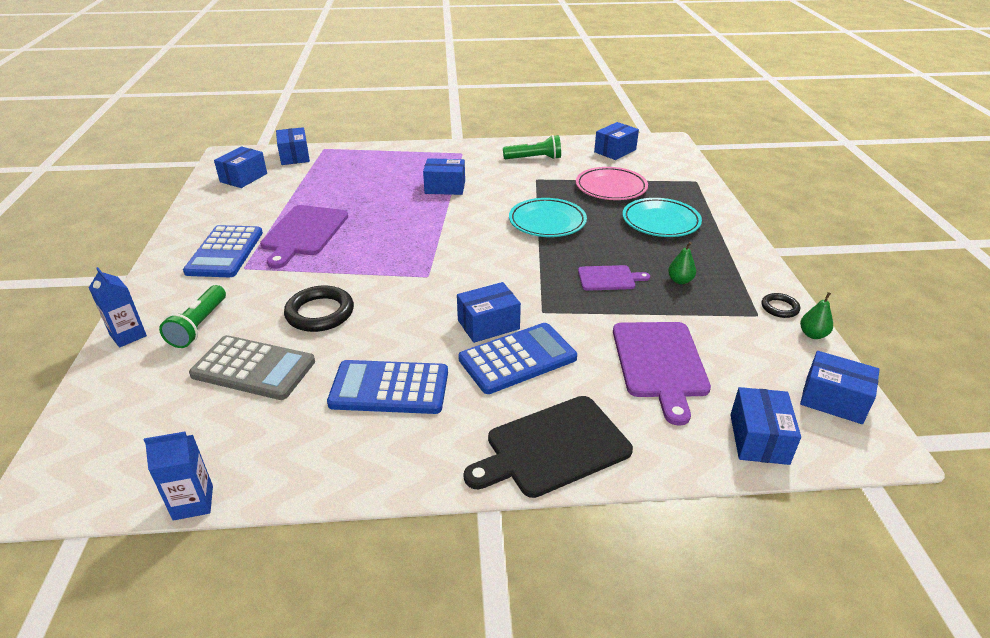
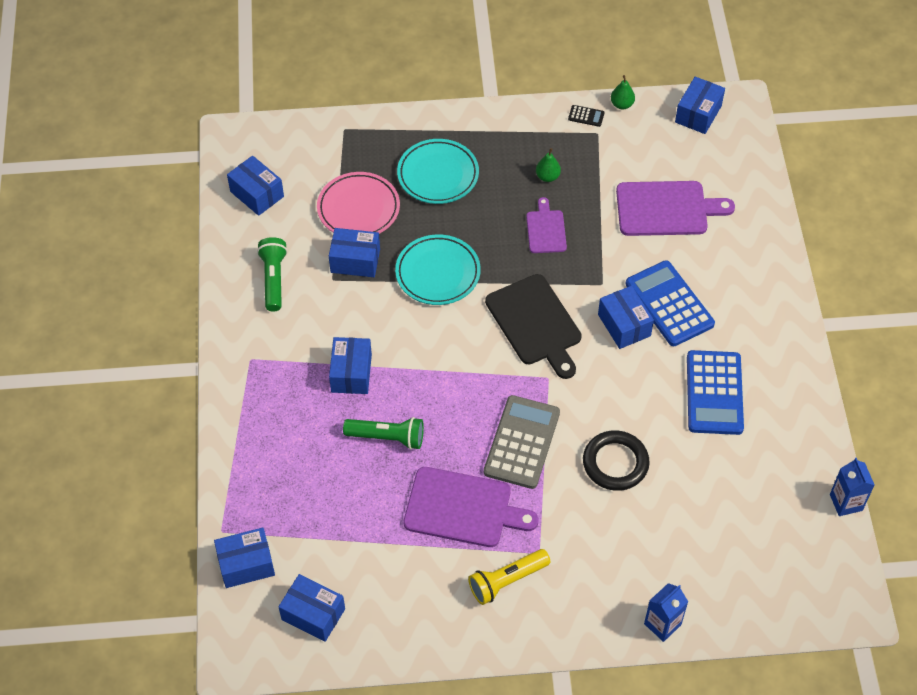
camera: 90 degrees left, 20 degrees up
(199, 326) = (642, 564): green flashlight -> green flashlight (387, 437)
(225, 252) = (507, 581): blue calculator -> yellow flashlight
(253, 368) = (699, 500): grey calculator -> grey calculator (521, 442)
(552, 447) = (765, 284): black cutting board -> black cutting board (535, 324)
(759, 439) = (742, 165): blue box -> blue box (355, 261)
(779, 308) = (586, 116): black ring -> black calculator

